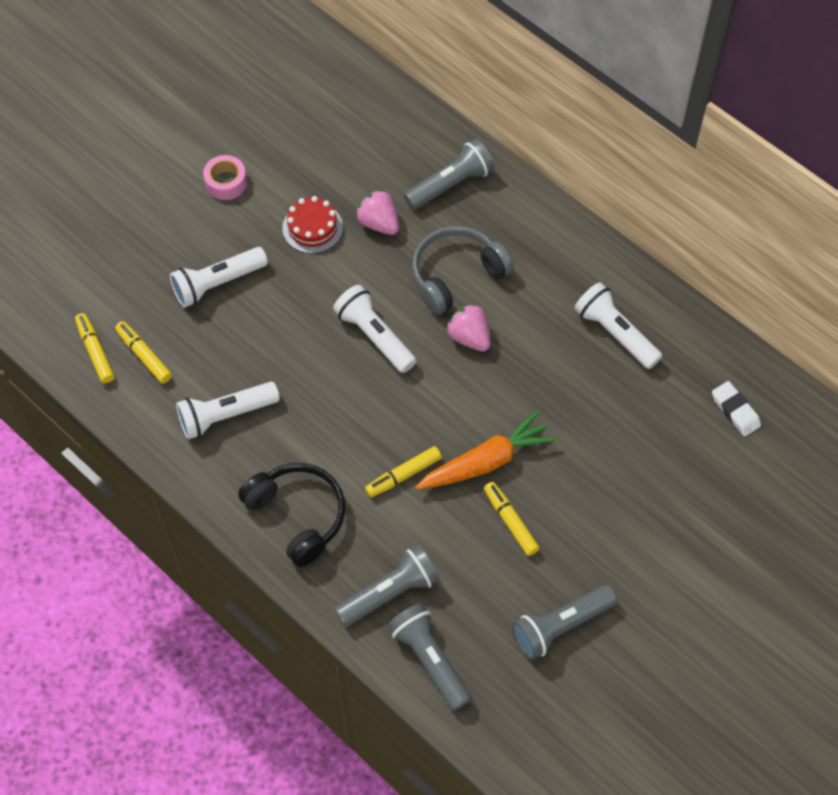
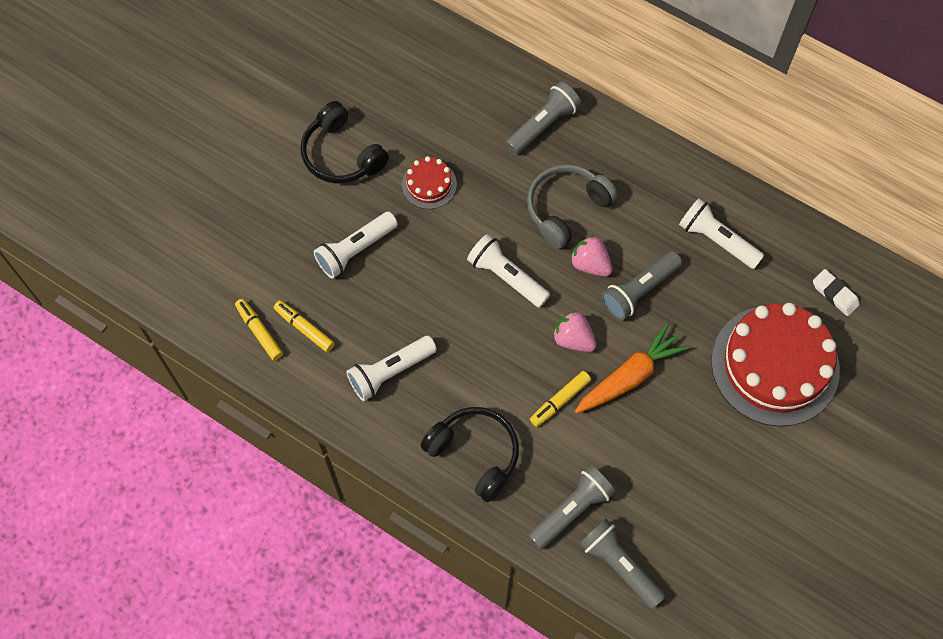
camera: 10 degrees left, 5 degrees up
(226, 182) = (342, 154): pink tape -> black headphones
(379, 223) = (487, 171): pink strawberry -> pink strawberry (573, 339)
(510, 521) = (662, 427): yellow marker -> none
(561, 626) = (726, 515): grey flashlight -> grey flashlight (639, 291)
(651, 475) = (775, 365): none -> red cake

